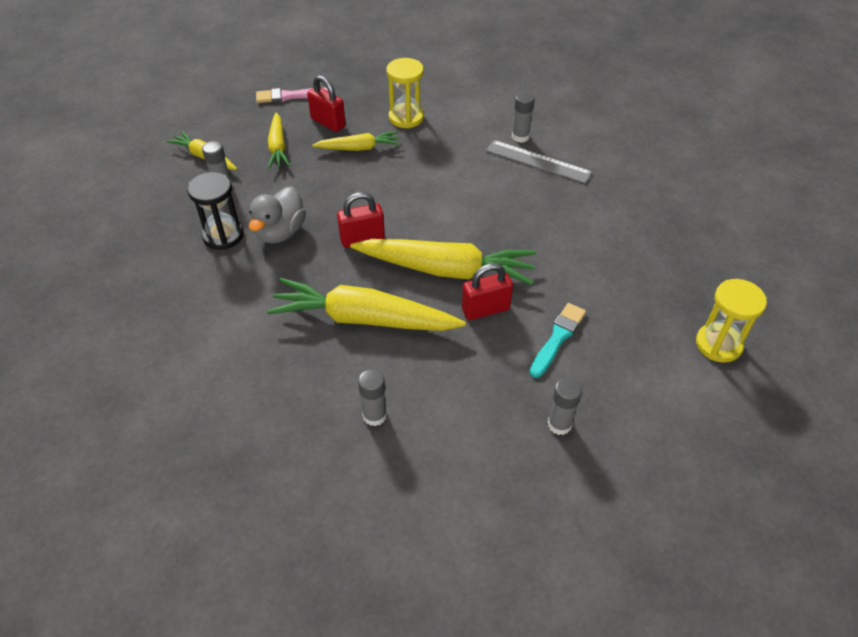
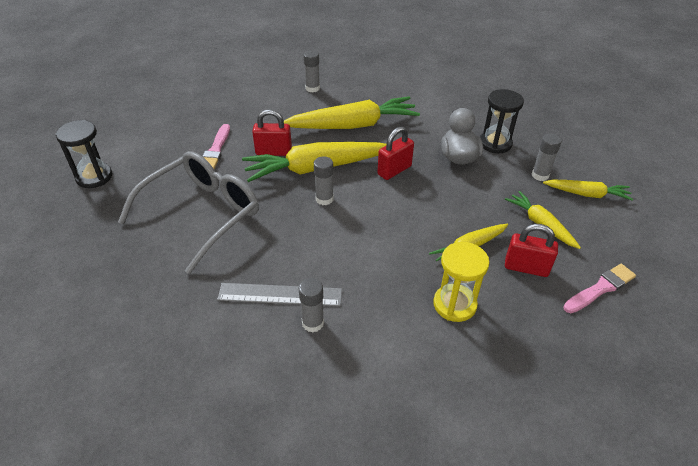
camera: 155 degrees right, 5 degrees down
(485, 309) = (273, 152): red padlock -> red padlock turned 45 degrees clockwise
(557, 338) = (216, 150): turquoise brush -> pink brush
(559, 424) = (203, 110): grey glue stick -> grey glue stick (324, 199)
(591, 253) = (202, 214): none -> grey glasses
(718, 344) = (94, 177): yellow hourglass -> black hourglass

